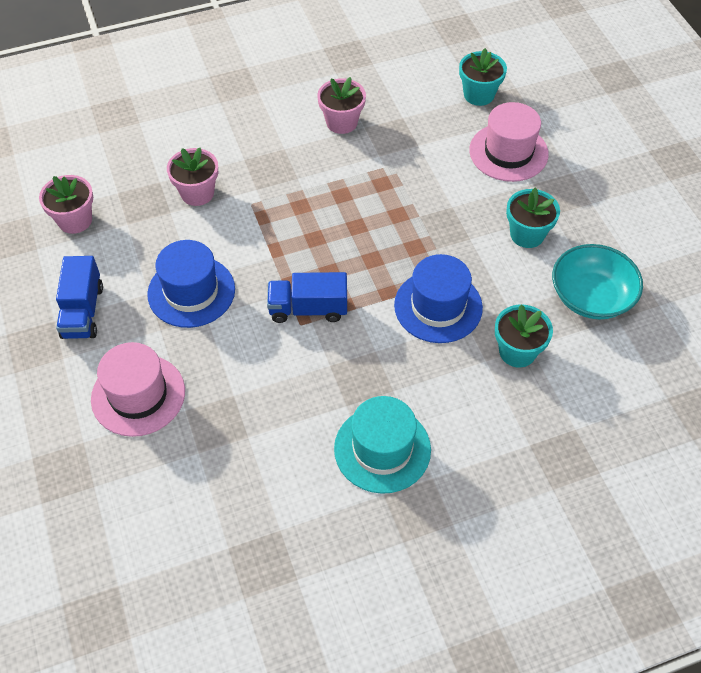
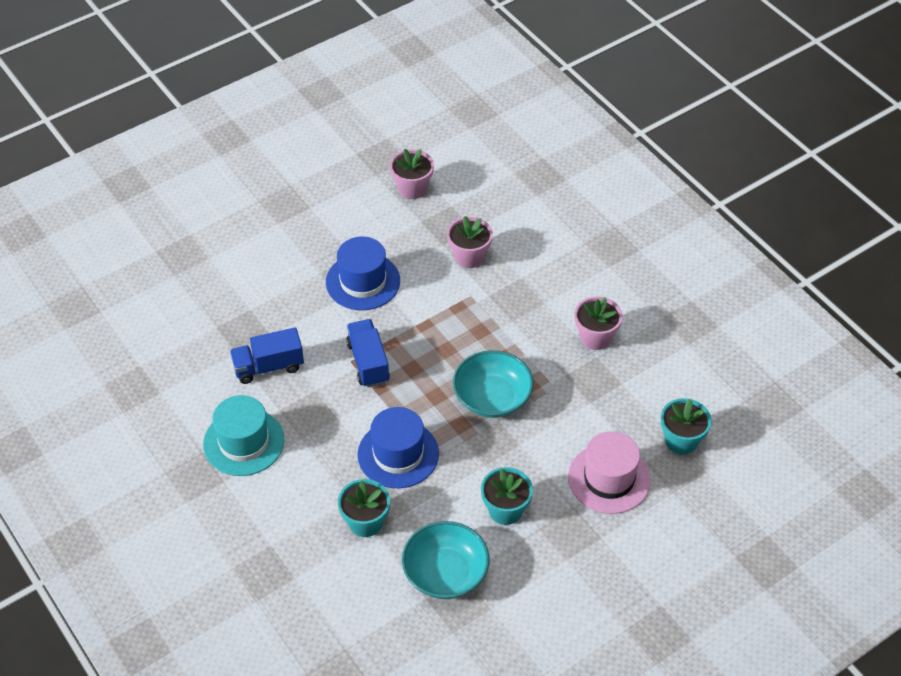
camera: 75 degrees right, 5 degrees down
(83, 311) = (324, 221): blue truck -> blue truck (268, 367)
(138, 395) = (256, 277): pink hat -> none
(389, 215) = (492, 398): none -> turquoise bowl

